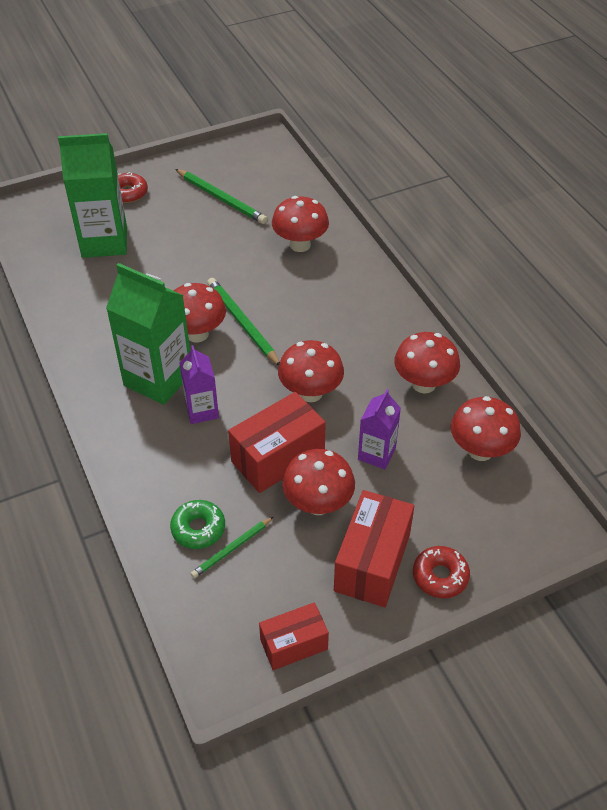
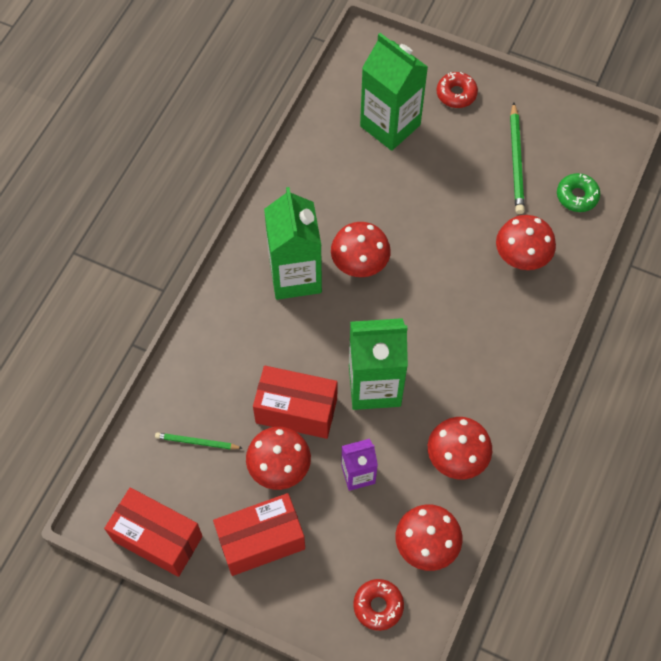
camera: 50 degrees right, 15 degrees up
(198, 529) = (195, 408): green donut -> green donut (577, 196)
(202, 410) = (293, 328): purple carton -> none
(242, 323) = (398, 286): green pencil -> none
(294, 644) = (157, 538): red box -> red box, size x1.59
(310, 393) = (374, 386): red mushroom -> green carton
(440, 576) = (287, 595): red donut -> red donut (378, 606)

